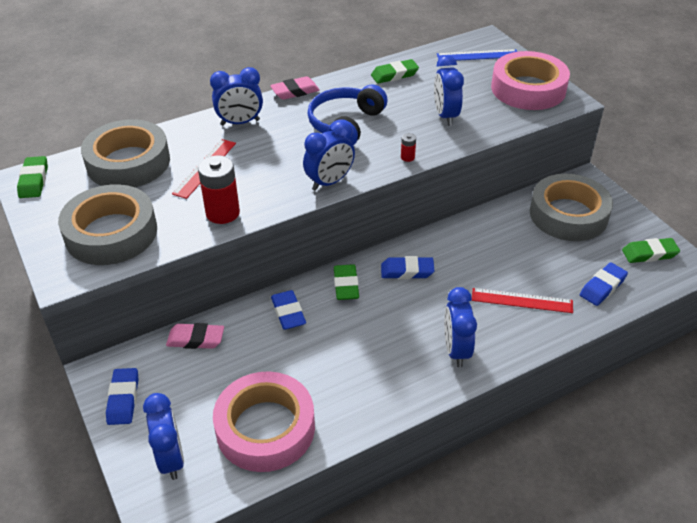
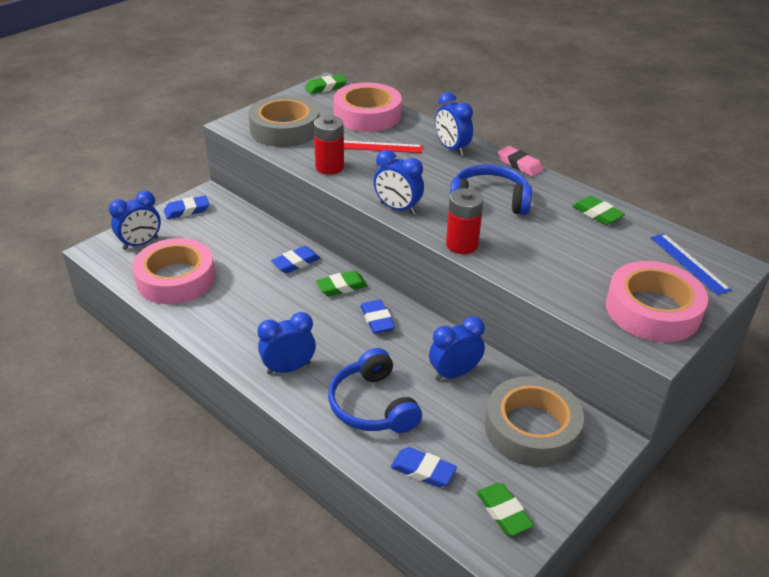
camera: 70 degrees right, 5 degrees down
(128, 162) = (367, 115): grey tape -> pink tape
(196, 339) = (251, 226): pink eraser -> none
(407, 157) = (462, 245): red battery -> red battery, size x2.21
(445, 116) = (549, 257): blue clock -> blue clock (454, 373)
(522, 300) = (373, 405): red ruler -> blue headphones

